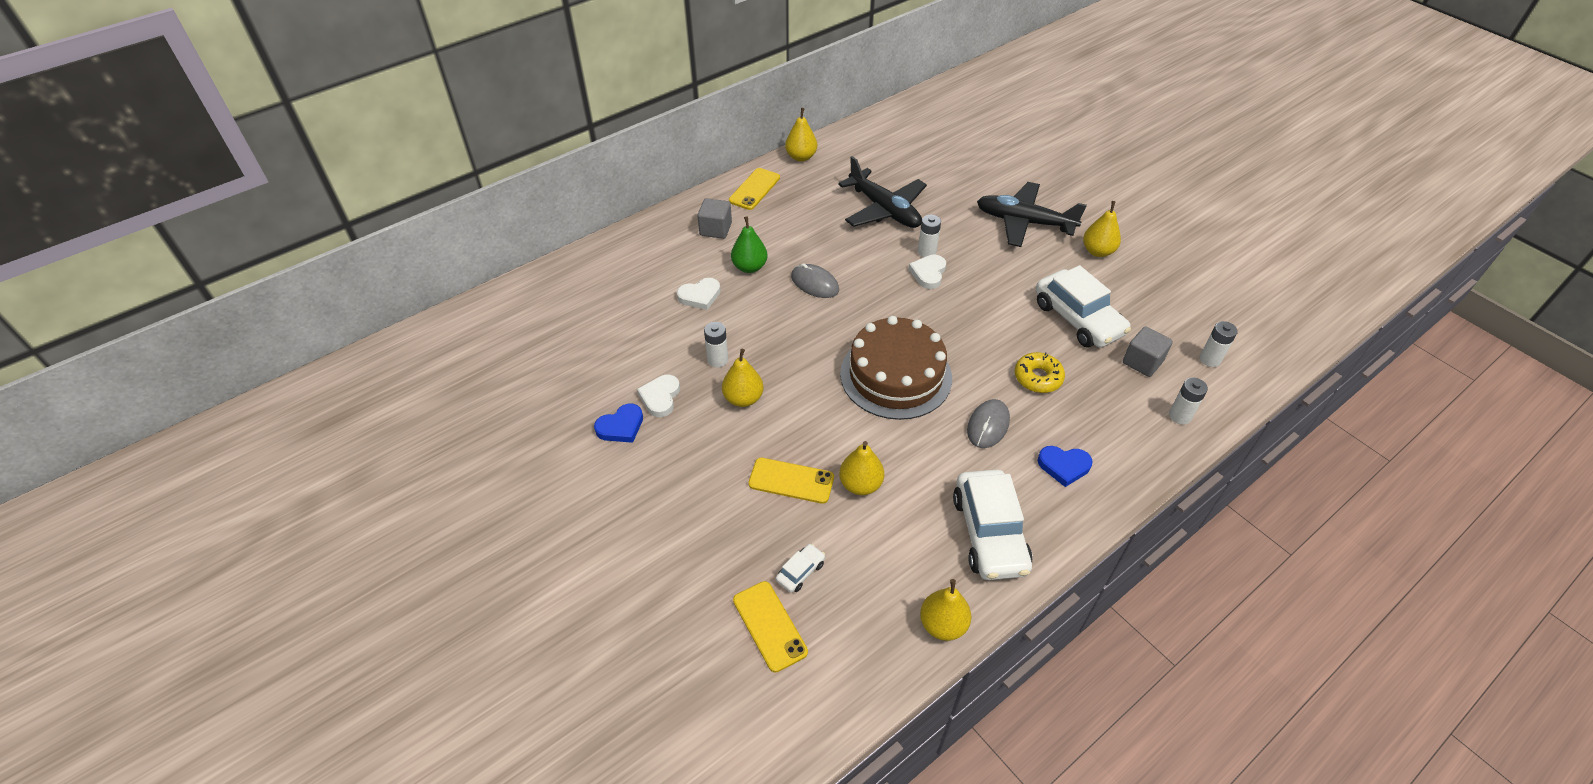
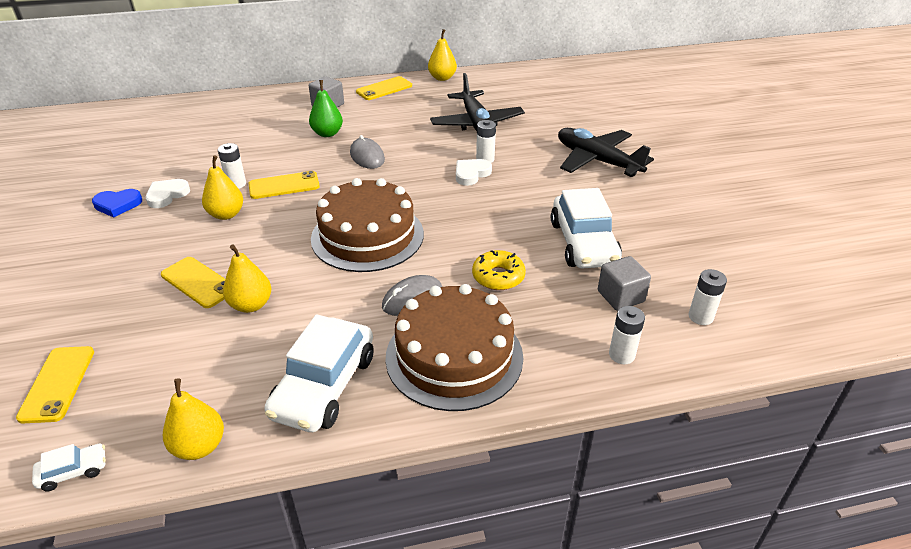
camera: 25 degrees right, 10 degrees down
(700, 296) = (269, 141): white heart -> none
(766, 345) = (284, 185): none -> yellow phone
(800, 572) = (129, 352): white car -> white car (73, 471)
(1064, 466) = (454, 356): blue heart -> brown cake
(1097, 251) = (652, 198): yellow pear -> none

